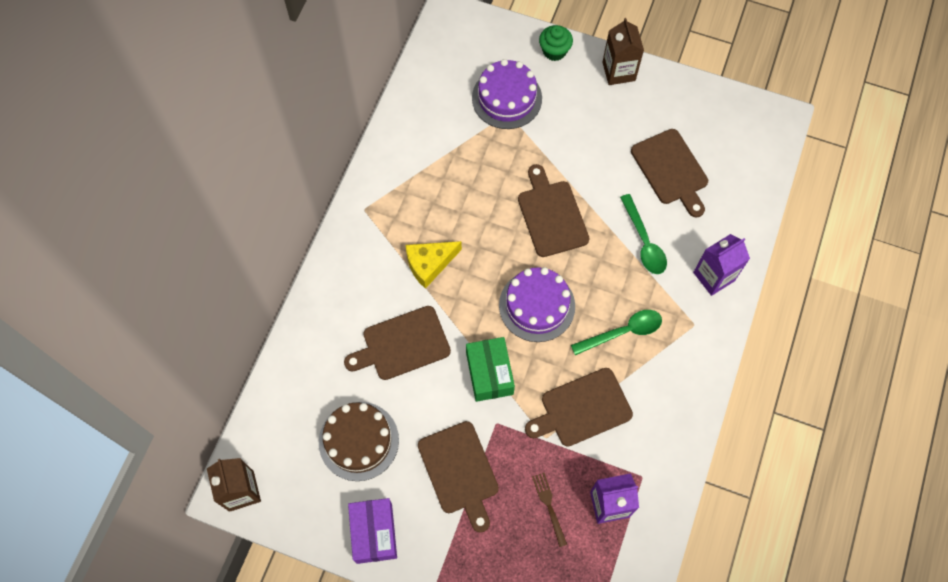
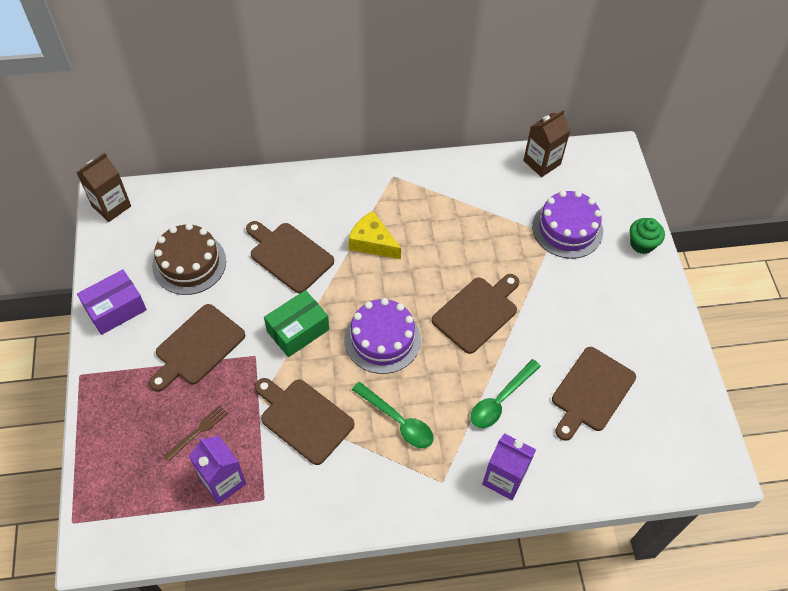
camera: 60 degrees right, 10 degrees down
(618, 71) = (661, 303): brown carton -> brown carton (542, 162)

